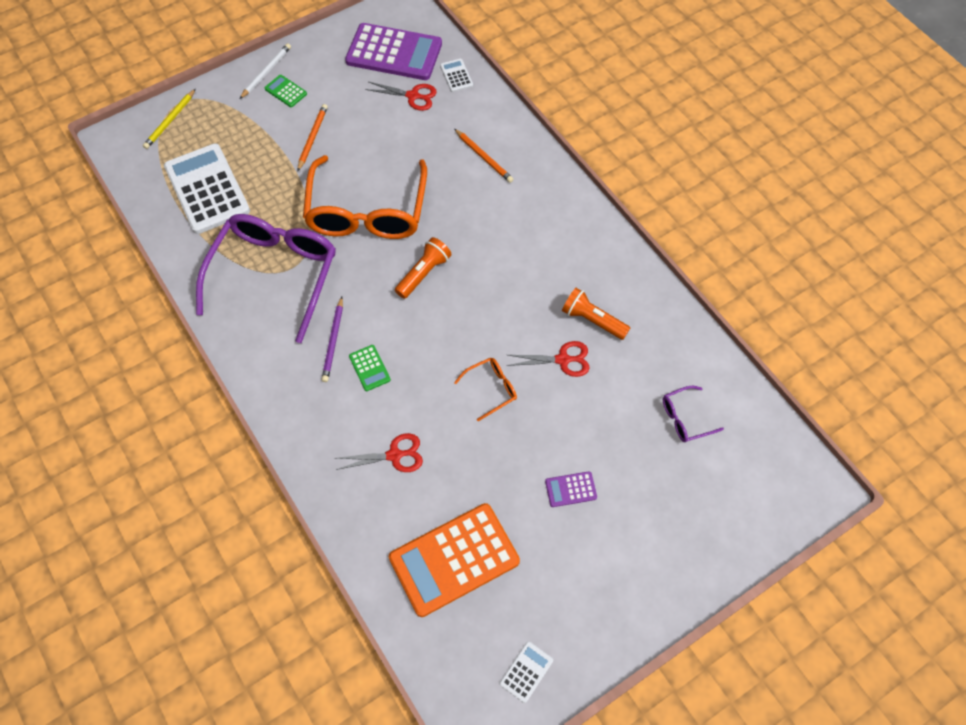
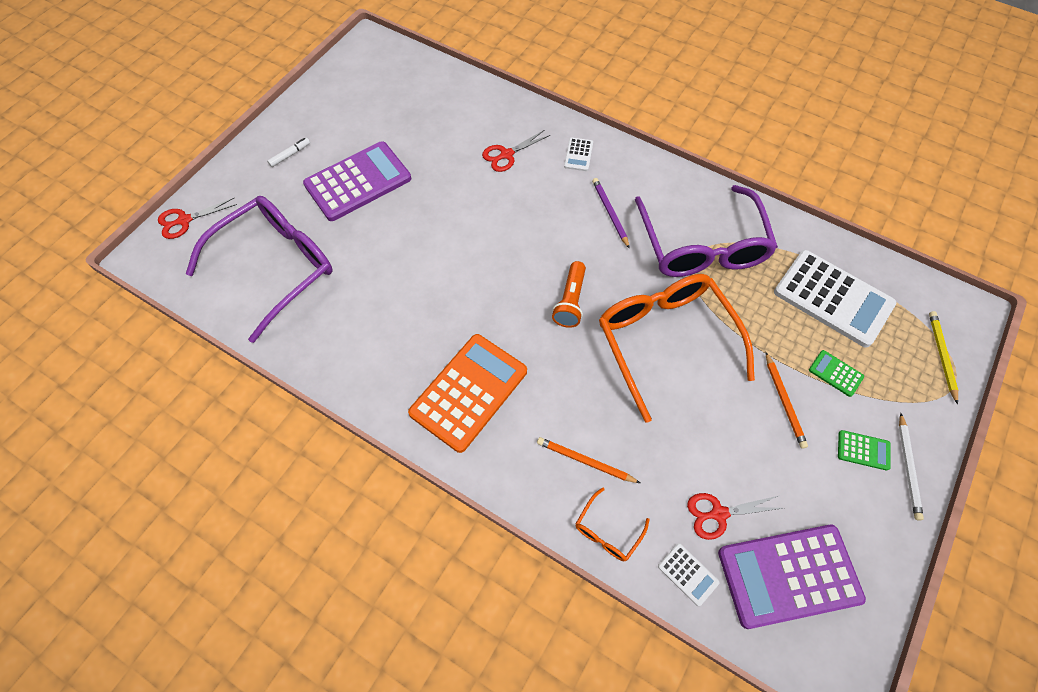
camera: 155 degrees right, 0 degrees up
(369, 368) = (566, 205): green calculator -> green calculator (835, 373)
(454, 559) = (427, 112): orange calculator -> orange calculator (469, 392)
(490, 389) = (455, 227): orange glasses -> orange glasses (608, 530)
(526, 671) = (350, 75): white calculator -> white calculator (578, 155)
(562, 360) = (402, 274): red scissors -> red scissors (185, 220)
(570, 489) = (358, 182): purple calculator -> purple calculator, size x2.33
(592, 320) = (388, 321): orange flashlight -> none
(638, 563) = (290, 155): none -> white marker
(686, 418) = (275, 268): purple glasses -> purple glasses, size x2.39

